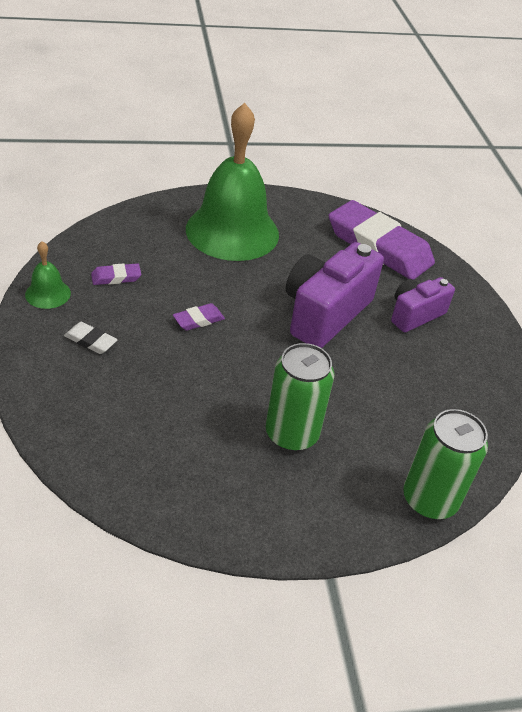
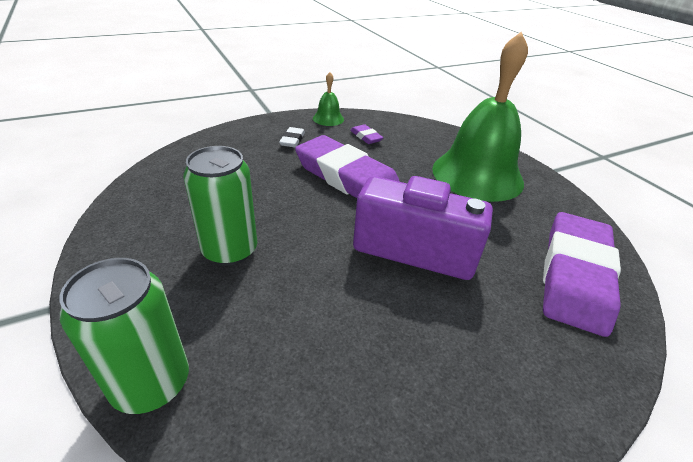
camera: 75 degrees right, 5 degrees down
(198, 320) = (347, 177): purple eraser -> purple eraser, size x2.49
(415, 315) = (480, 328): purple camera -> none

